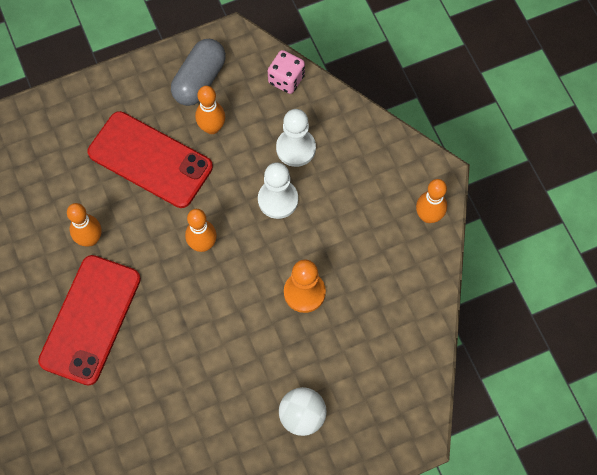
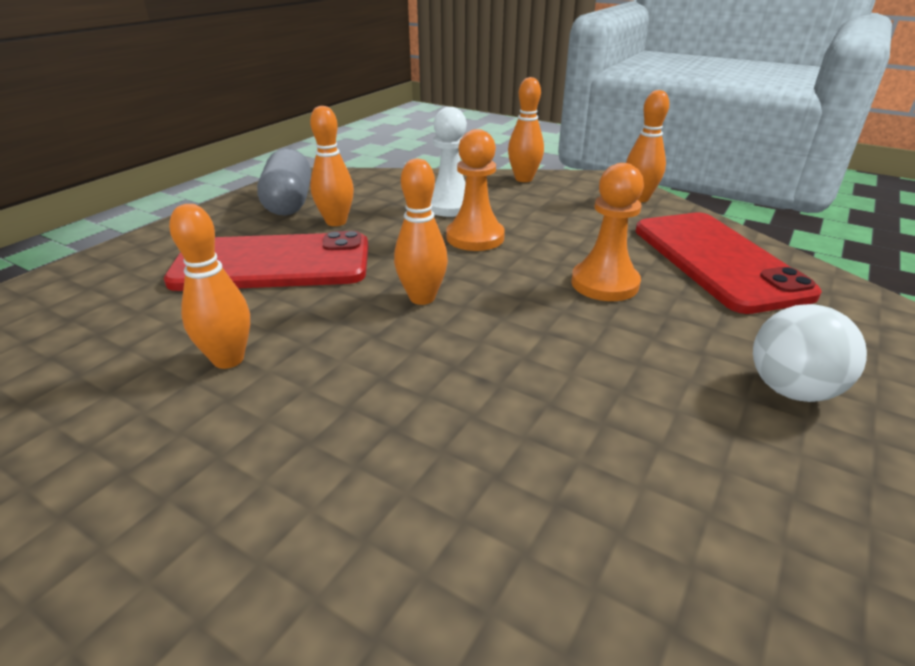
camera: 35 degrees left, 35 degrees down
(90, 319) = (305, 453): red phone -> red phone (717, 260)
(278, 200) = (475, 237): white pawn -> orange pawn
(286, 79) = (389, 179): pink dice -> none
(379, 137) = (524, 179): none -> orange bowling pin

